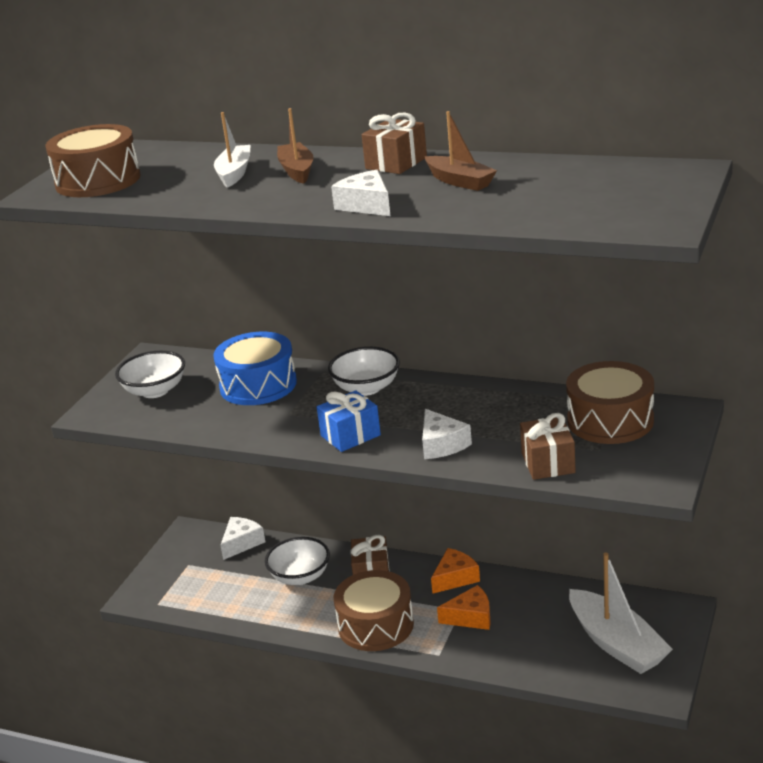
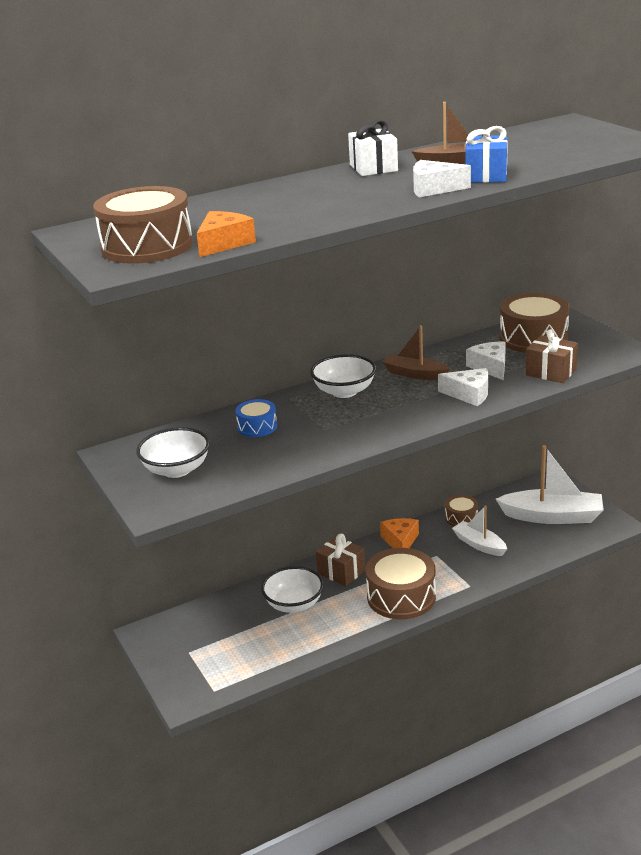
camera: 50 degrees left, 0 degrees up
(234, 173) = (262, 207): white boat -> white boat (479, 544)
(241, 543) = (206, 613): white cheese -> white cheese (490, 367)
(258, 385) = (257, 427): blue drum -> blue drum, size x0.53
(297, 171) = (311, 191): brown boat -> brown boat (415, 374)
(350, 435) = (399, 419): blue gift -> blue gift (486, 175)
(396, 163) = (373, 168): brown gift -> white gift
(471, 617) = (450, 555): orange cheese -> orange cheese (223, 243)
(537, 591) = (461, 518): none -> brown drum

